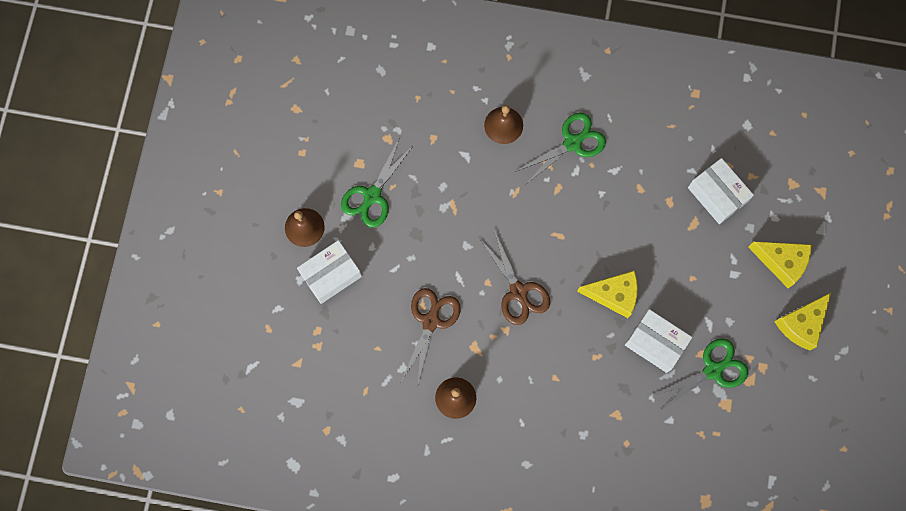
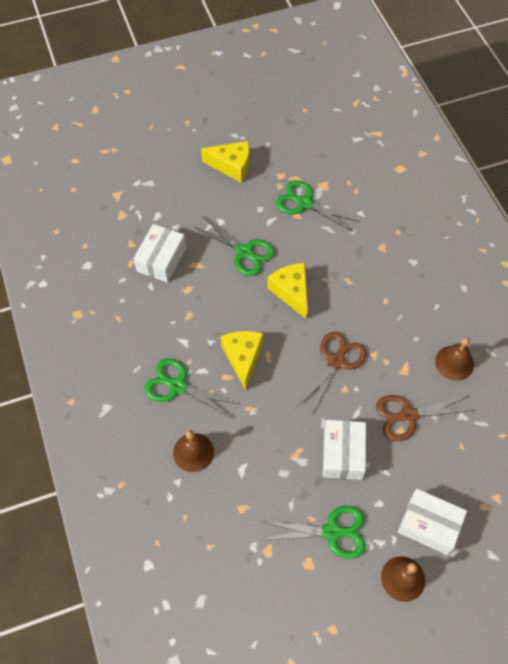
camera: 120 degrees left, 15 degrees down
(655, 343) = (310, 247): white box -> white box (342, 454)
(684, 276) = (244, 252): none -> green scissors
(781, 262) = (191, 196): yellow cheese -> yellow cheese (243, 358)

